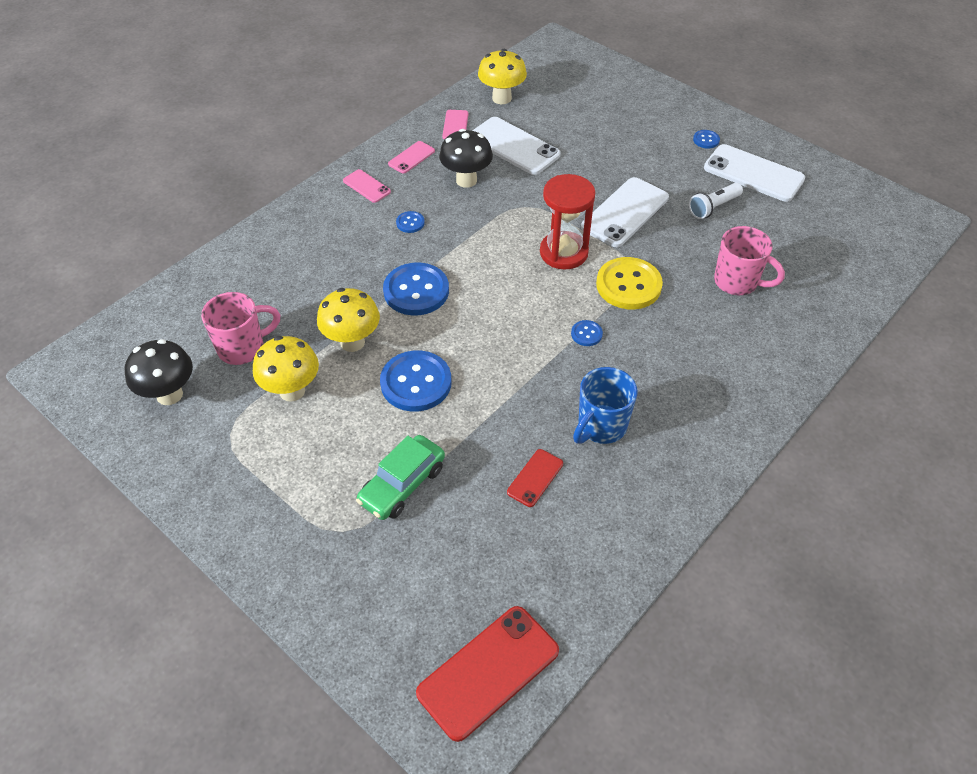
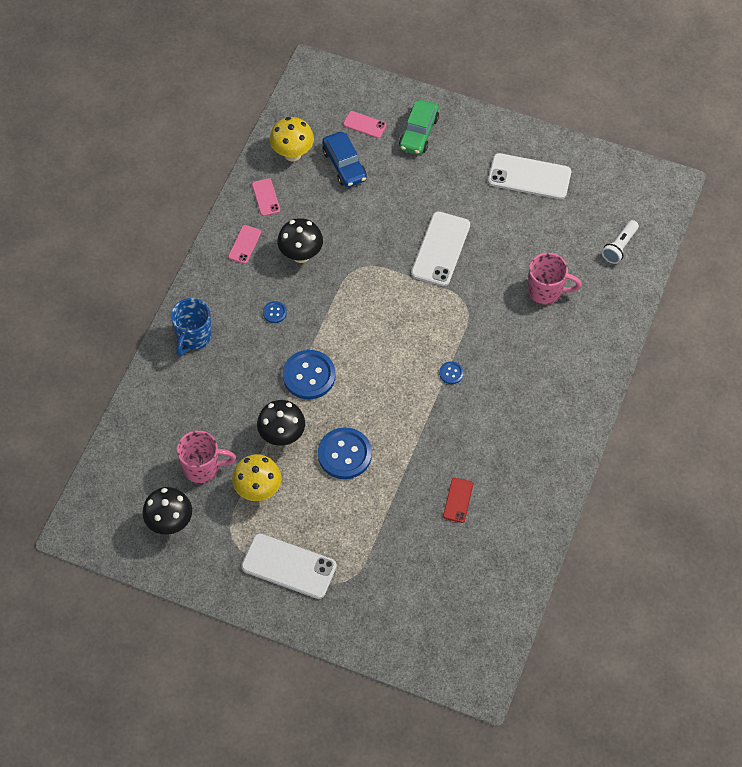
camera: 20 degrees left, 10 degrees up
(243, 348) = (202, 467): pink mug -> pink mug turned 45 degrees clockwise
(352, 342) = (282, 436): yellow mushroom -> black mushroom
(366, 186) = (221, 286): pink phone -> pink phone (364, 125)
(402, 485) = (371, 535): green car -> green car (419, 133)
(488, 671) = (479, 638): red phone -> none
(513, 146) = (325, 206): white phone -> white phone (289, 566)
(551, 118) = (344, 165): none -> blue car
(563, 253) = (407, 304): red hourglass -> none
(601, 426) = (488, 446): blue mug -> blue mug (193, 337)
(628, 285) = (467, 319): yellow button -> none
(706, 140) = (481, 151): blue button -> none
(713, 207) = (508, 222): white flashlight -> white flashlight (619, 247)

